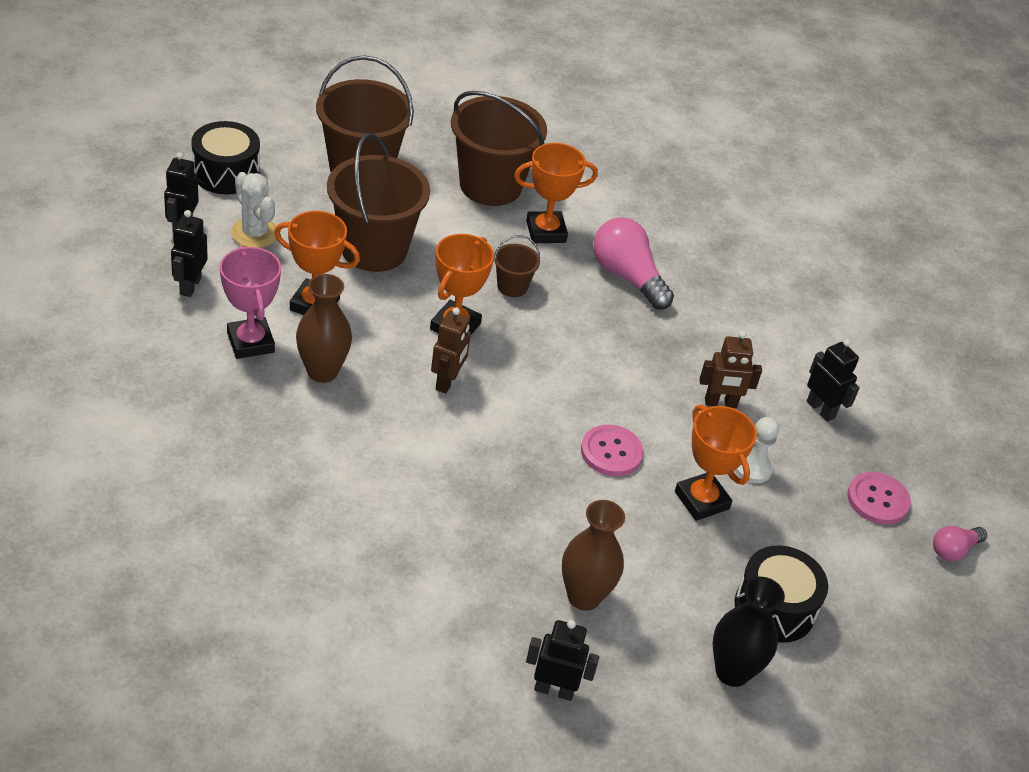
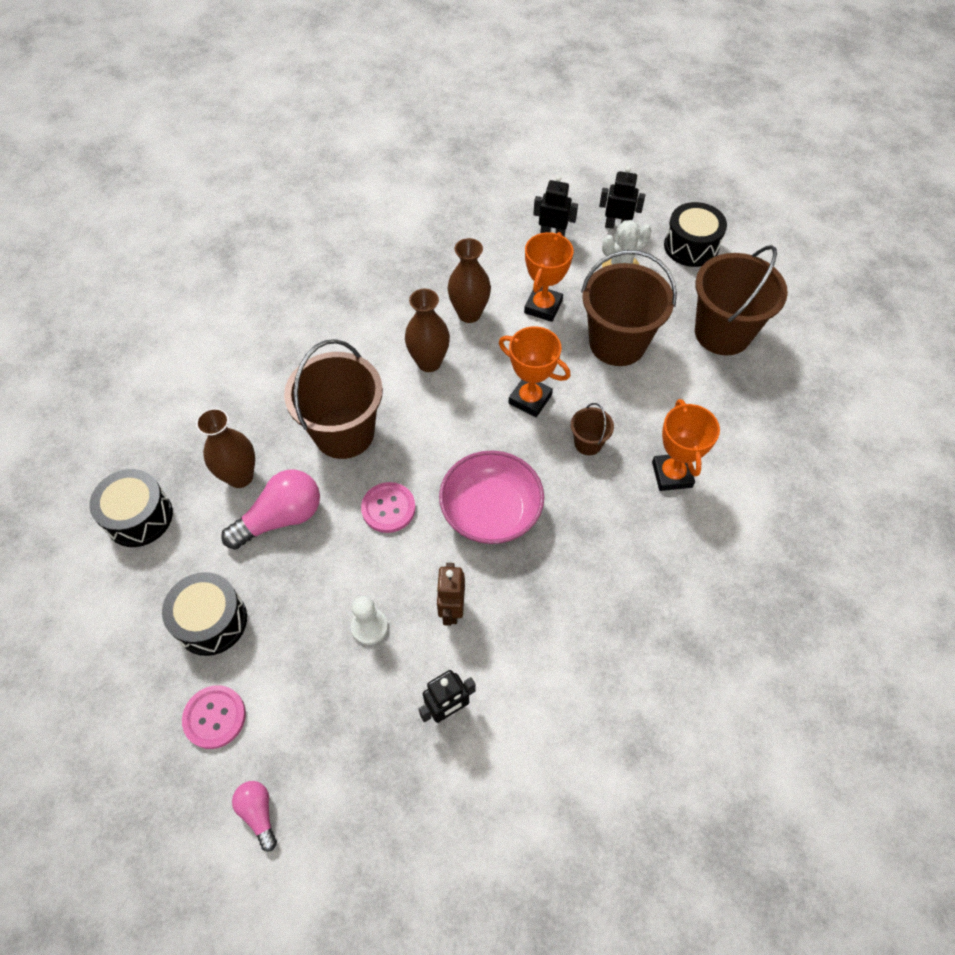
camera: 100 degrees right, 15 degrees up
(250, 342) = (496, 271): pink trophy -> none
(401, 412) = (429, 362): none -> brown vase
(447, 381) = (464, 392): brown robot -> none
(490, 186) = (729, 431): brown bucket -> brown bucket (344, 433)
(554, 690) = (161, 451): black robot -> none
(605, 367) = (491, 511): none -> pink bowl
(627, 276) = (619, 542): pink light bulb -> pink light bulb (281, 518)
(654, 701) = (139, 517): none -> black drum
(701, 500) = (332, 576): orange trophy -> none
(732, 672) = (154, 577): black vase -> none
(878, 500) = (326, 745): pink button -> pink button (215, 717)

